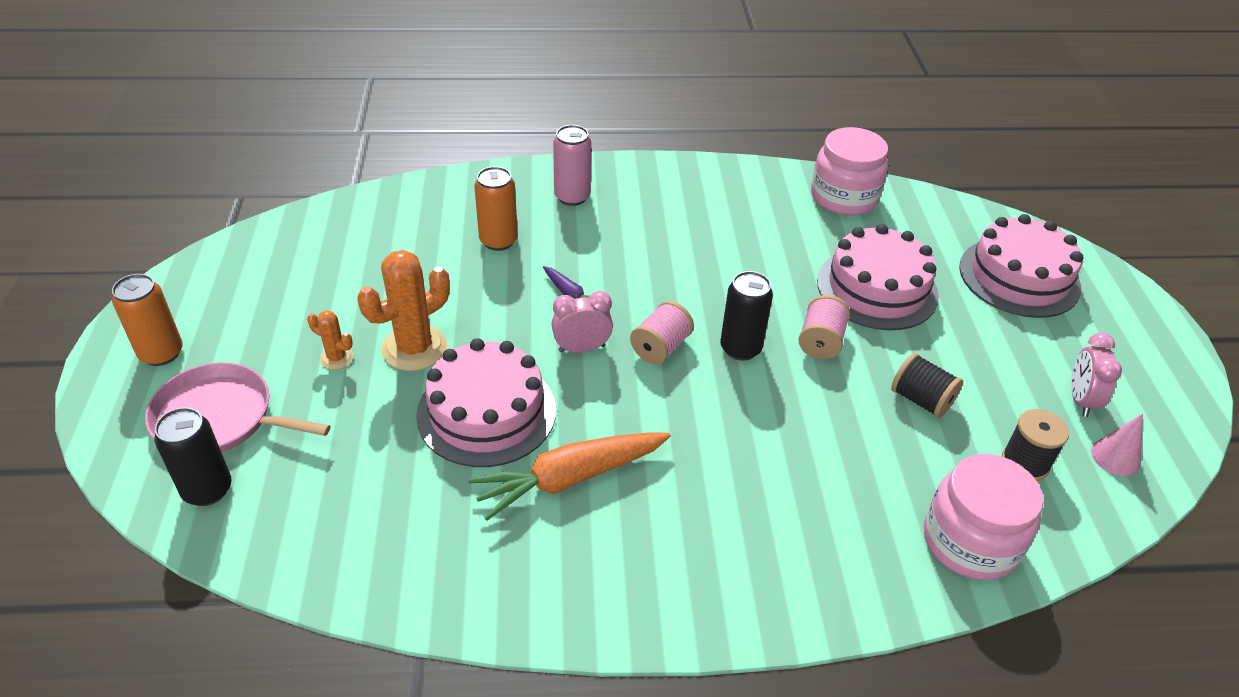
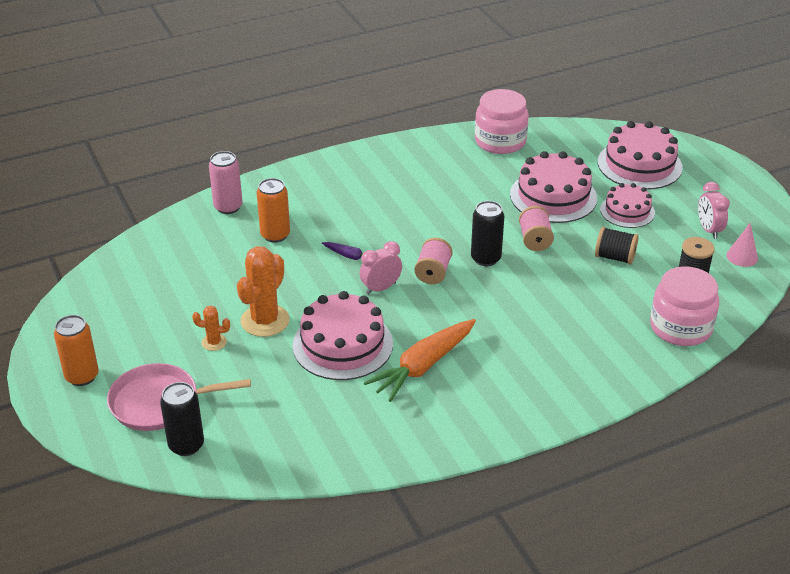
camera: 20 degrees left, 5 degrees down
(572, 197) = (308, 191): pink can -> pink can (228, 207)
(971, 337) = (627, 211): none -> pink cake

